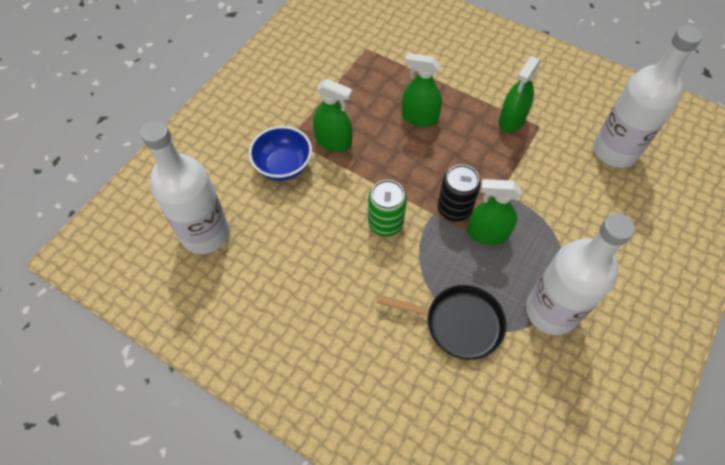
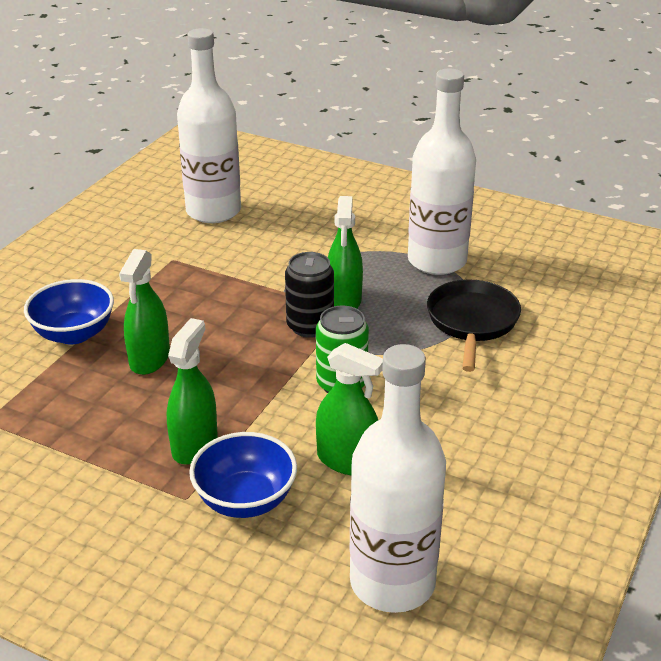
camera: 95 degrees left, 25 degrees down
(447, 79) = (74, 334): none -> blue bowl
(511, 120) = (160, 280): green spray bottle -> green spray bottle (347, 460)

